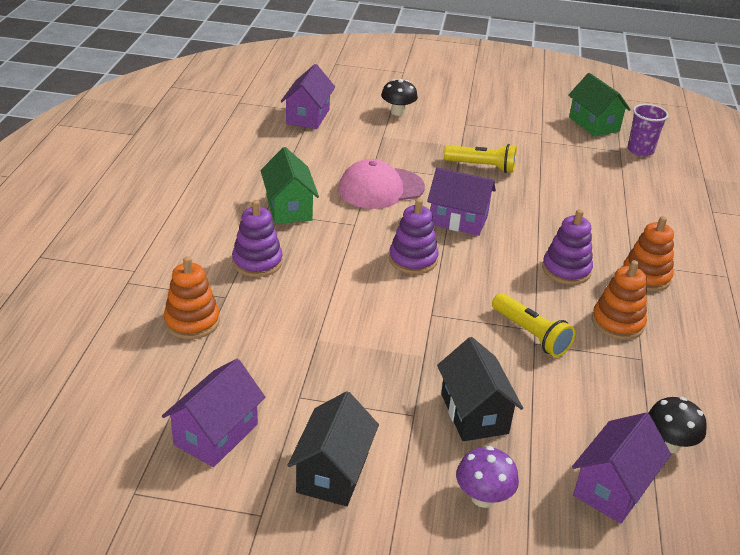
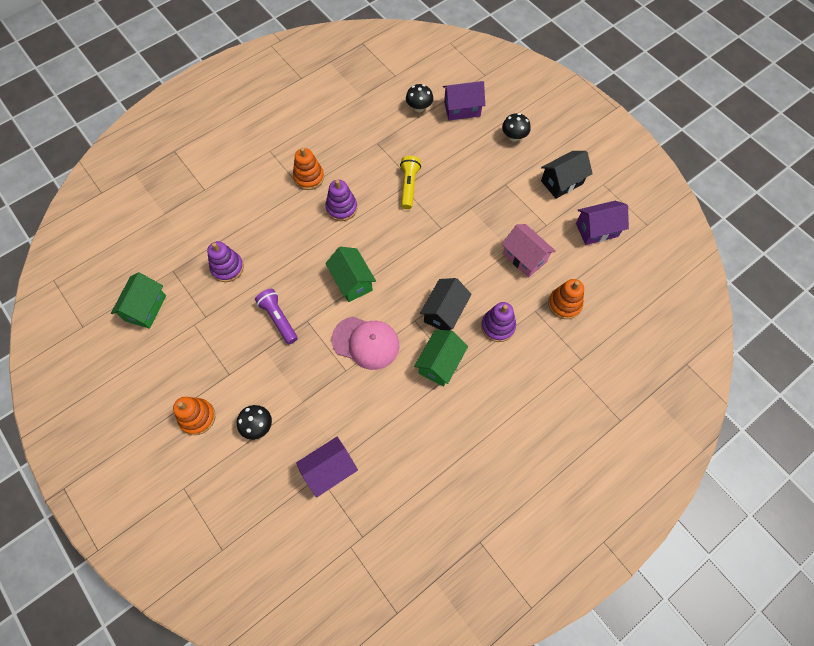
camera: 135 degrees left, 30 degrees up
(292, 341) = (524, 257): none -> pink house
(413, 260) = (411, 269): purple stacking toy -> purple stacking toy (227, 268)
(458, 220) = (352, 281): purple house -> green house
(474, 413) = (479, 168): black house -> black house (444, 312)
(482, 167) = (278, 318): yellow flashlight -> purple flashlight
(483, 497) = (514, 137): purple mushroom -> black mushroom
(617, 323) = (361, 165): orange stacking toy -> orange stacking toy (197, 417)
(640, 150) = (160, 261): purple cup -> none

